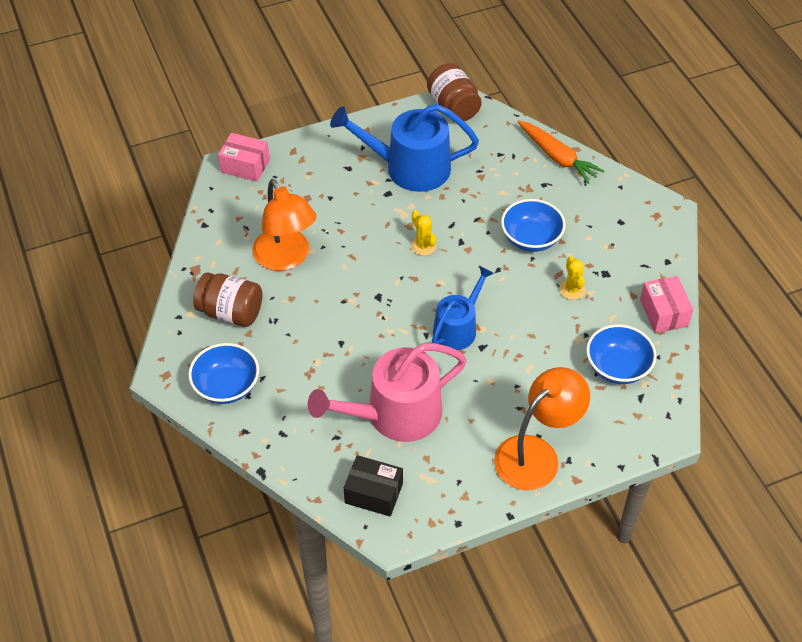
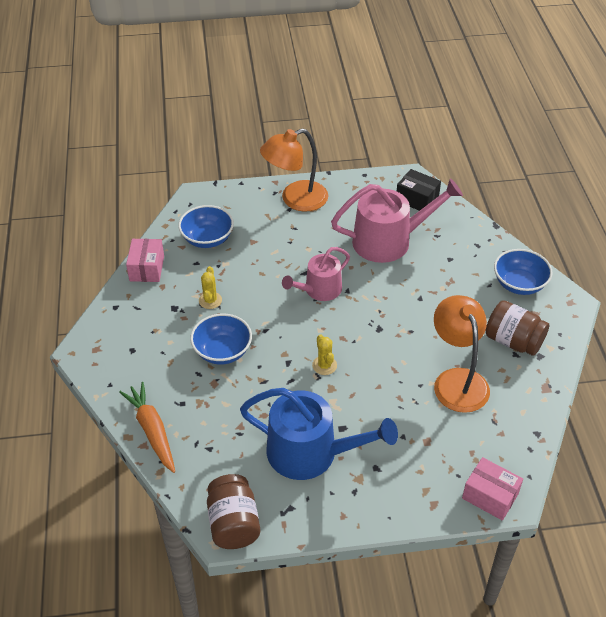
camera: 165 degrees left, 5 degrees down
(458, 328) = (319, 290): blue watering can -> pink watering can

